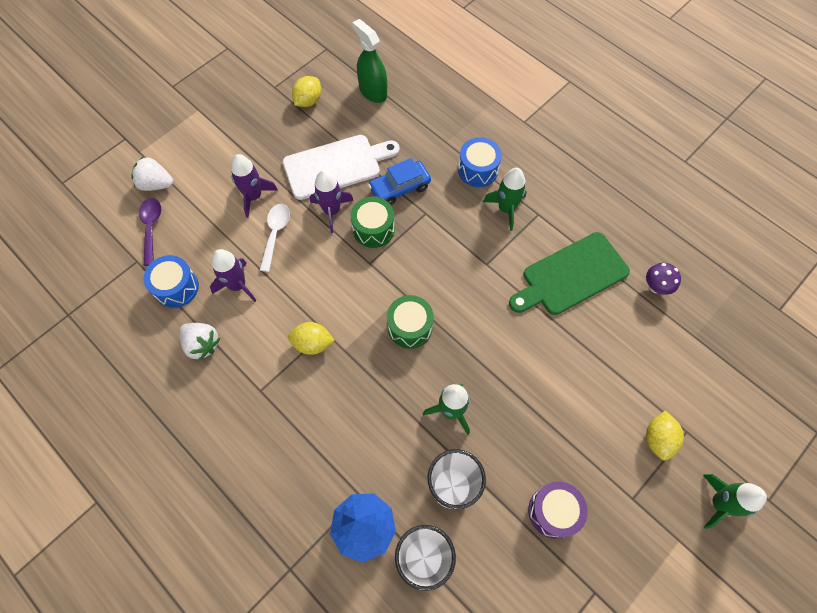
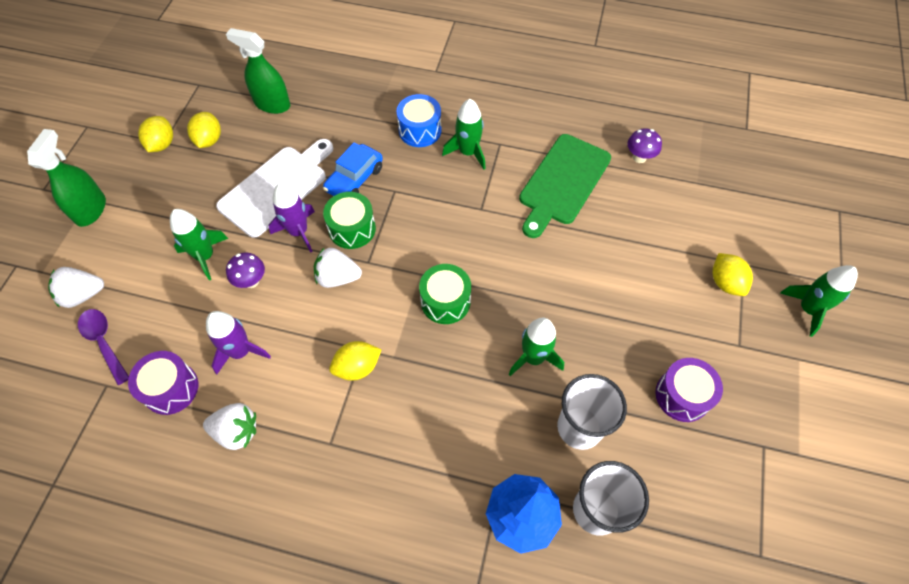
camera: 30 degrees left, 5 degrees down
(176, 287) = (171, 388): blue drum -> purple drum
(195, 119) = (91, 210): none -> green spray bottle
(254, 196) = (205, 256): purple rocket -> green rocket
(272, 88) = (162, 144): none -> yellow lemon
(275, 234) = (251, 281): white spoon -> purple mushroom
(339, 264) = (338, 277): none -> white strawberry

